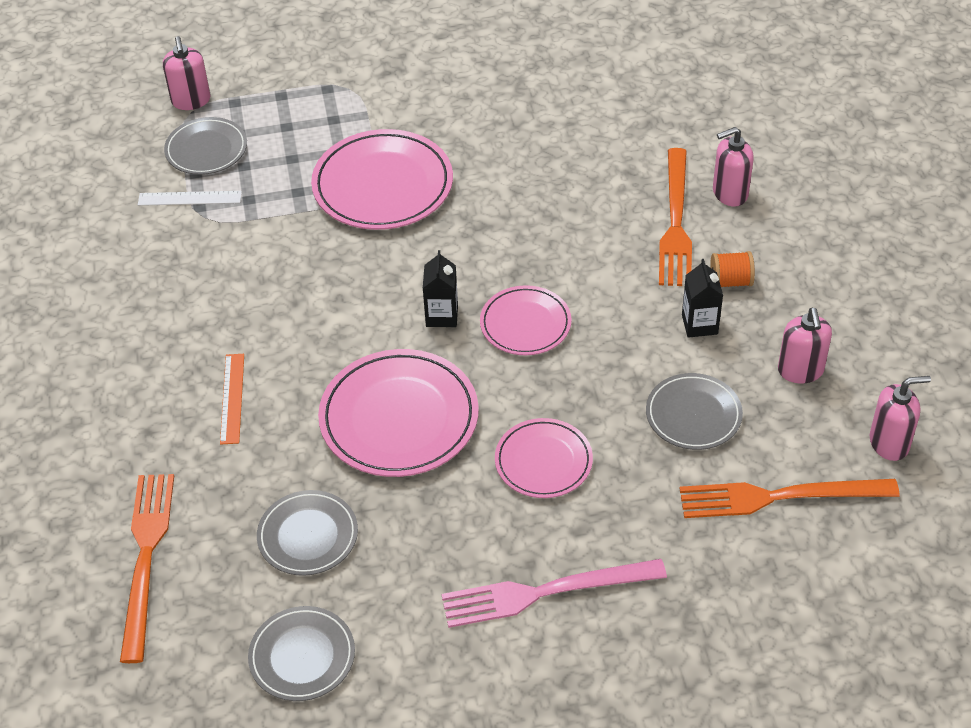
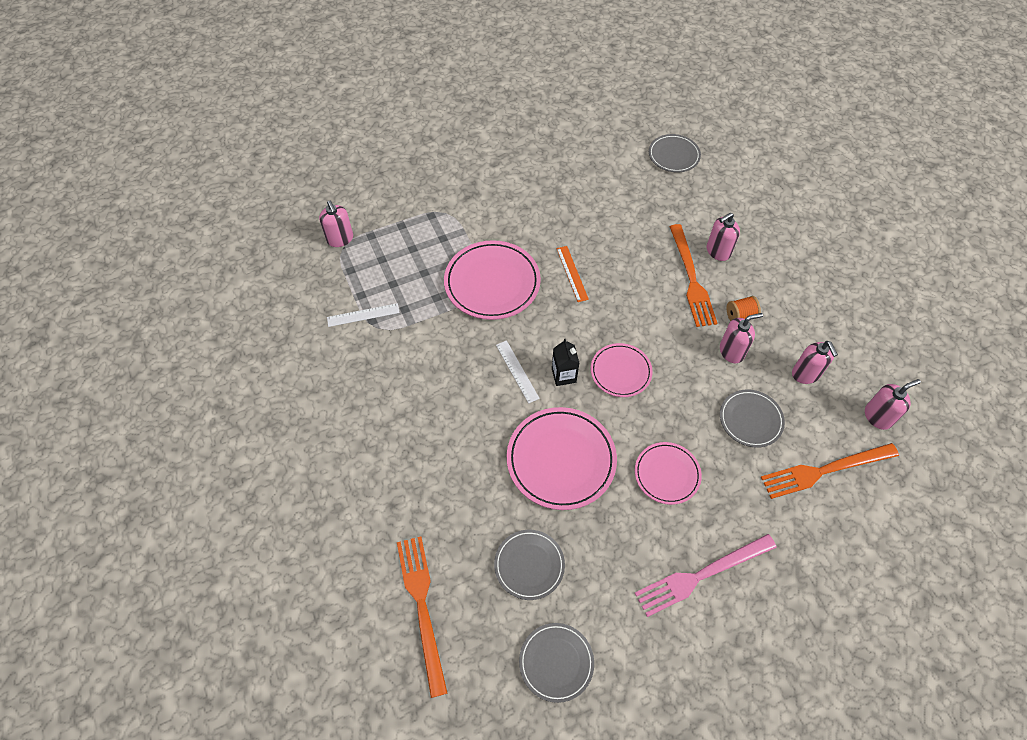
camera: 15 degrees left, 10 degrees up
(206, 149) = (363, 275): grey plate -> grey plate (673, 155)
(232, 398) = (442, 467): orange ruler -> orange ruler (572, 273)
(377, 300) = (517, 371): none -> white ruler
(699, 324) = (732, 351): black carton -> pink soap dispenser

